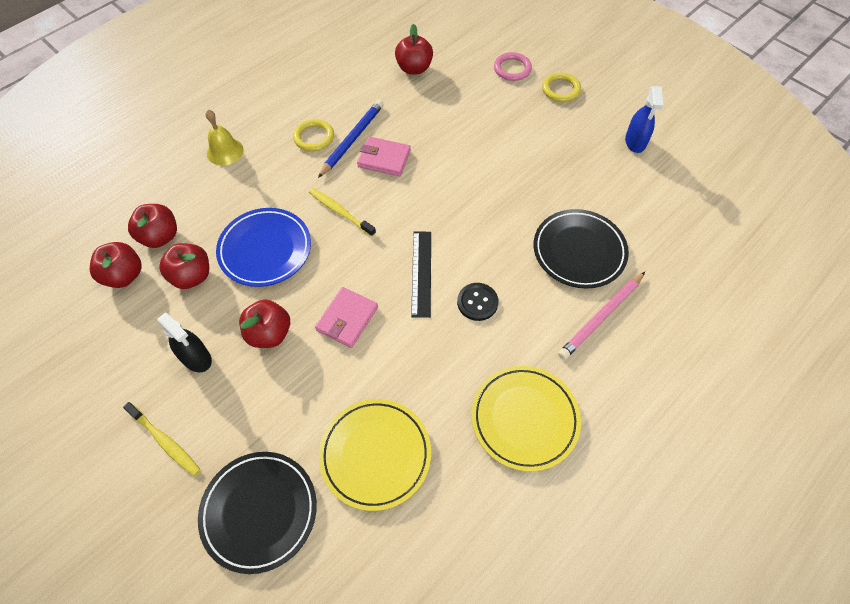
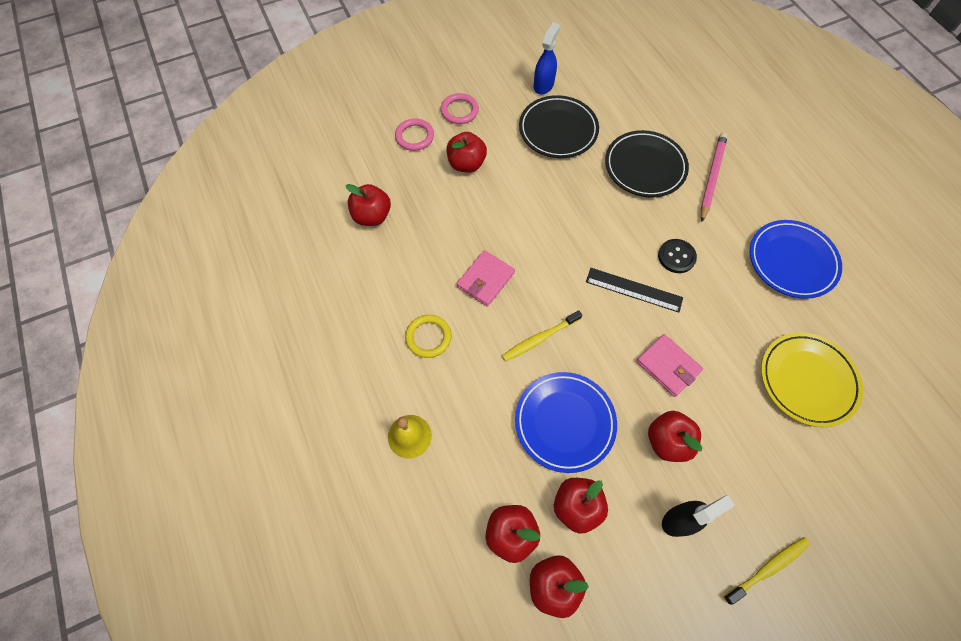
camera: 70 degrees left, 5 degrees up
(259, 511) = (848, 490): black plate -> black plate (558, 130)
(352, 139) = (447, 301): blue pencil -> none
(502, 112) = (466, 164): none -> red apple
(524, 419) = (791, 261): yellow plate -> blue plate
(560, 89) = (459, 111): yellow ring -> pink ring
(601, 317) = (711, 177): pink pencil -> pink pencil turned 135 degrees counterclockwise
(635, 142) = (543, 85): blue spray bottle -> blue spray bottle turned 90 degrees counterclockwise

